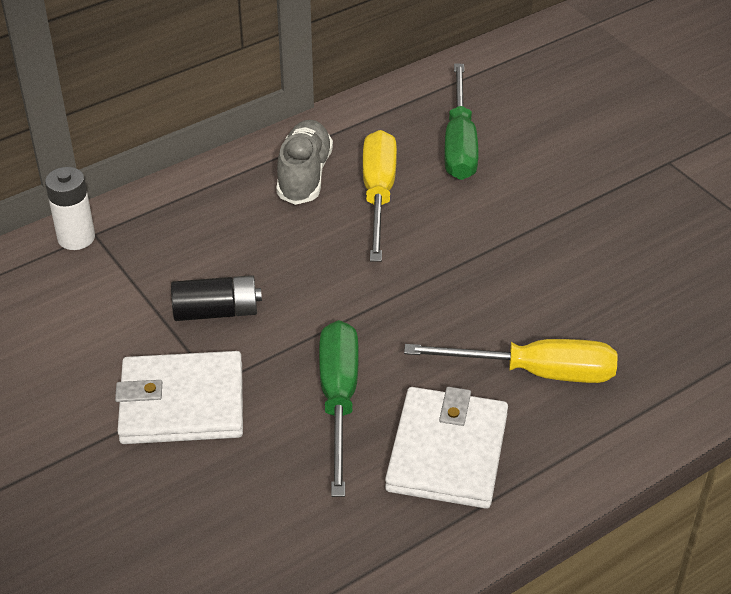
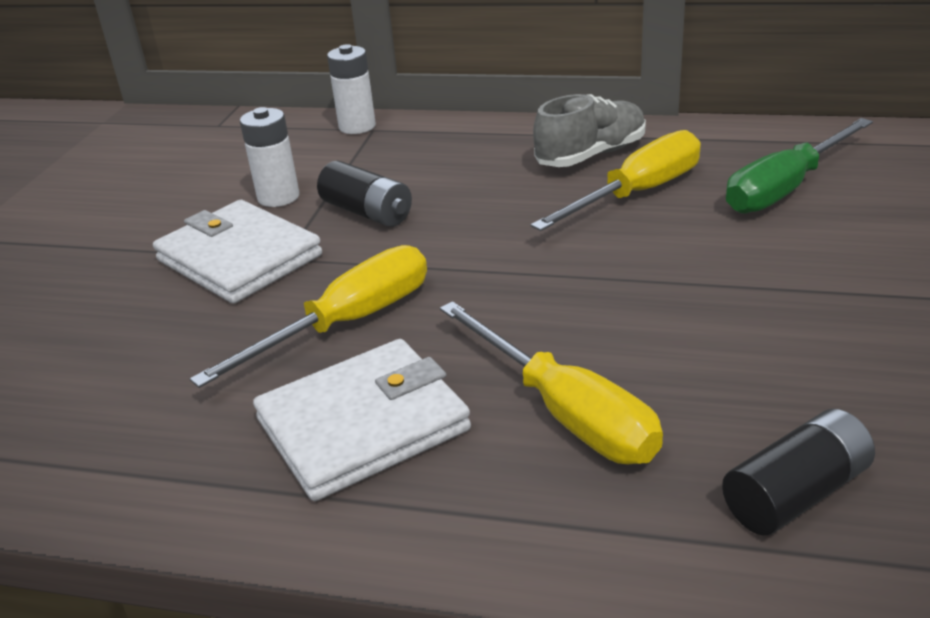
camera: 50 degrees right, 10 degrees down
(123, 338) = (278, 197): none -> white battery
(339, 400) = (347, 323): green screwdriver -> yellow screwdriver
(680, 344) = (795, 493): none -> black battery

